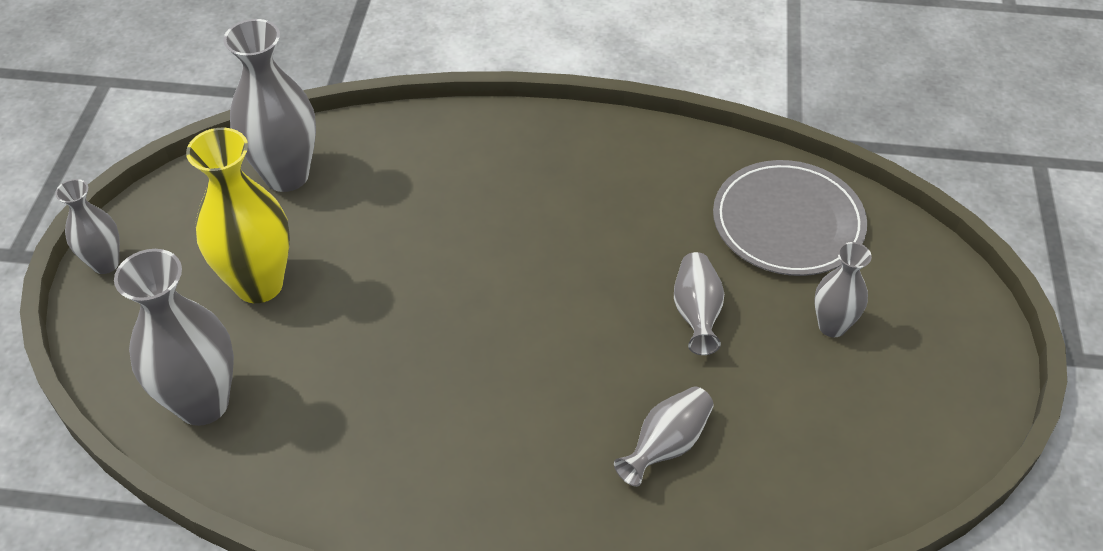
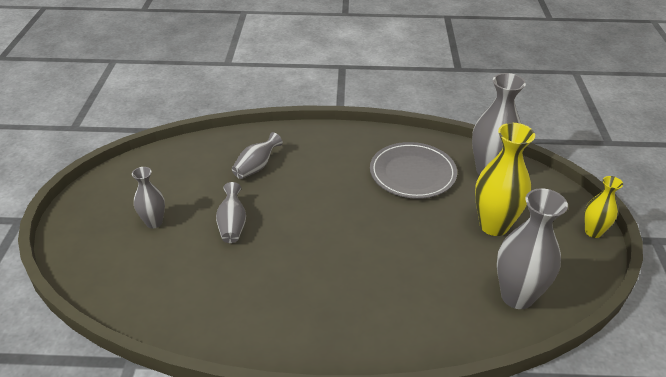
camera: 175 degrees right, 10 degrees down
(105, 263) = (593, 232): grey vase -> yellow vase
(788, 222) = (160, 283): grey plate -> grey plate (412, 173)

